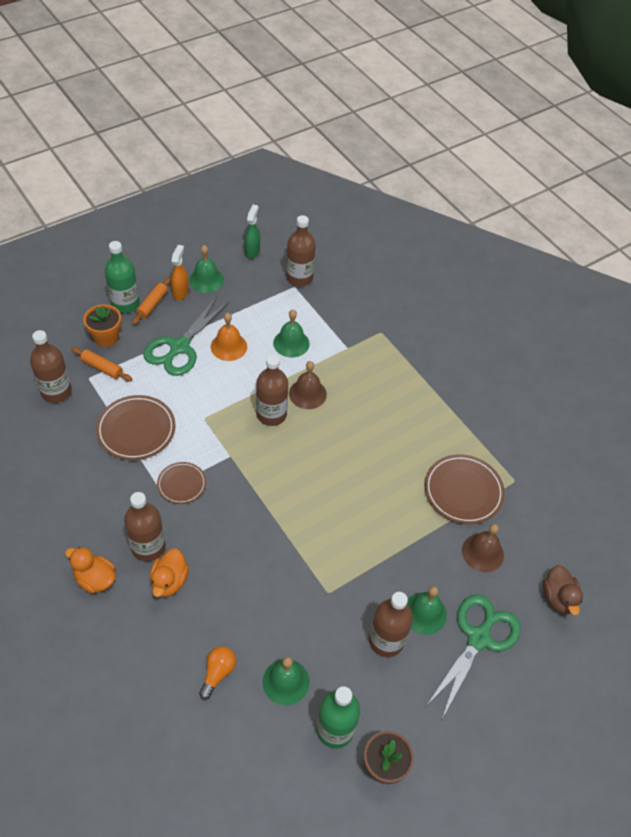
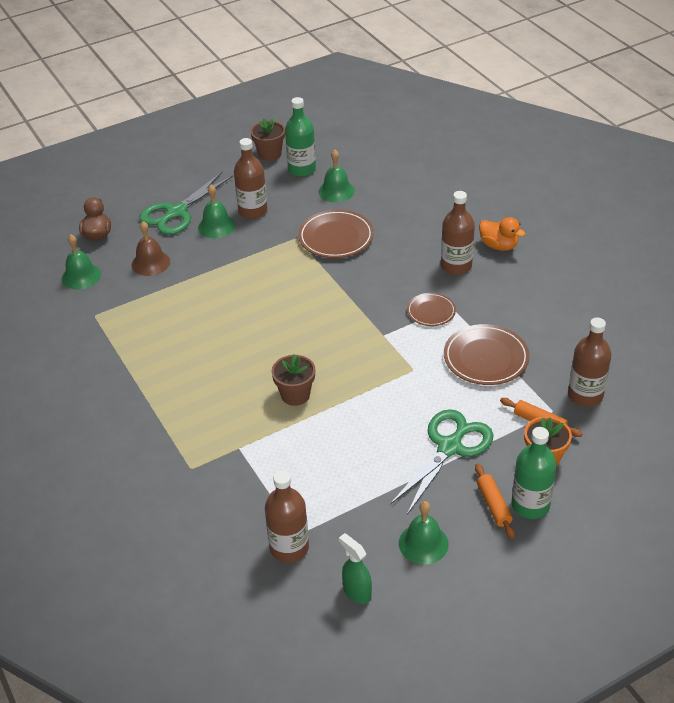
camera: 170 degrees left, 10 degrees down
(152, 304) = (493, 505): orange rolling pin -> orange rolling pin turned 45 degrees counterclockwise
(169, 581) = (434, 244): orange duck -> none
(180, 292) = (457, 523): orange spray bottle -> none
(218, 673) = (389, 195): orange light bulb -> none
(228, 346) = (388, 448): orange bell -> none
(252, 252) = (357, 592): green spray bottle -> green spray bottle turned 120 degrees clockwise
(271, 414) = (338, 373): brown bottle -> none
(291, 343) = (309, 453): green bell -> green bell (81, 276)
(307, 394) = (295, 395): brown bell -> brown flower pot
(463, 491) = (150, 307): brown plate -> brown plate (336, 237)

